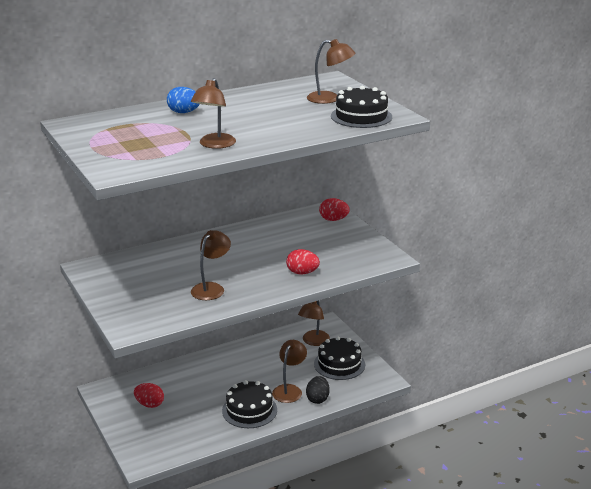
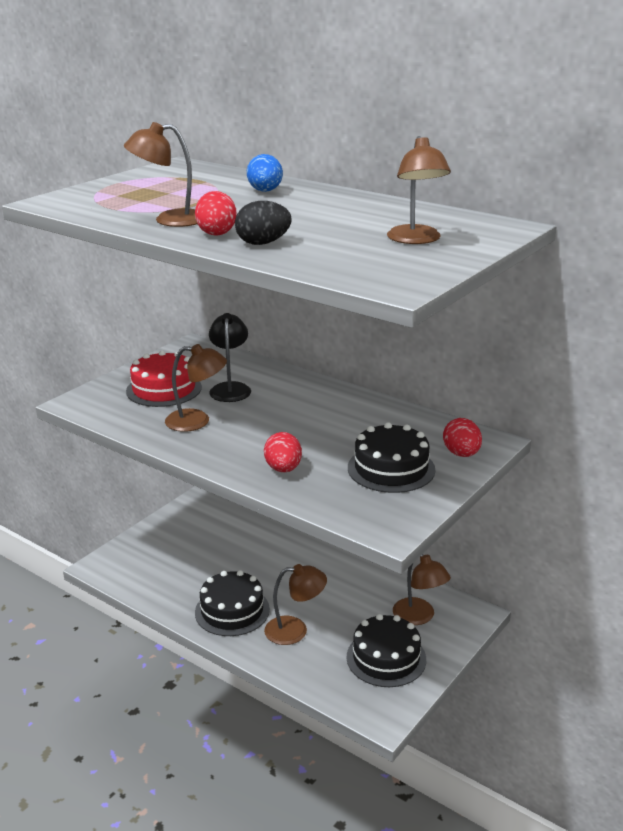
camera: 65 degrees right, 0 degrees up
(148, 291) = (164, 389): none -> red cake
(149, 404) = (199, 535): red egg -> red egg (217, 233)
(176, 267) = (230, 388): none -> black lamp
(313, 341) = (419, 617): brown lamp -> brown lamp turned 120 degrees counterclockwise
(317, 399) = (292, 662): black egg -> black egg (263, 243)
(361, 116) = (366, 266): black cake -> black cake (391, 468)

